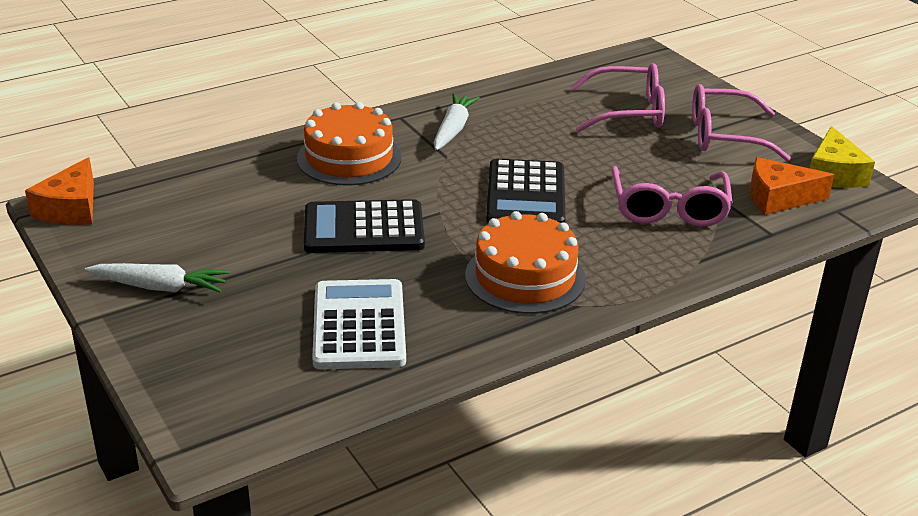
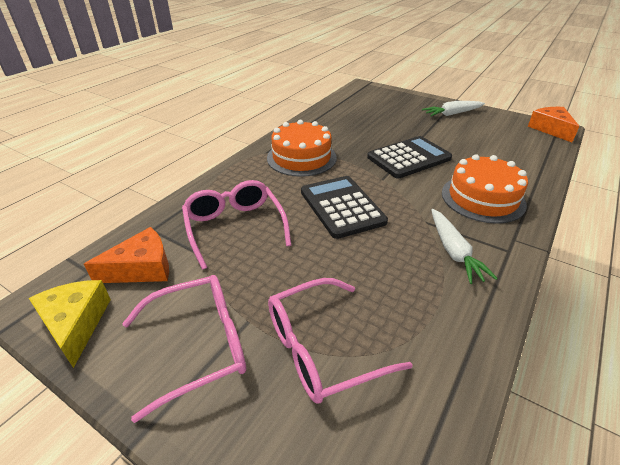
camera: 155 degrees right, 5 degrees up
(359, 325) = (356, 121): white calculator -> none

